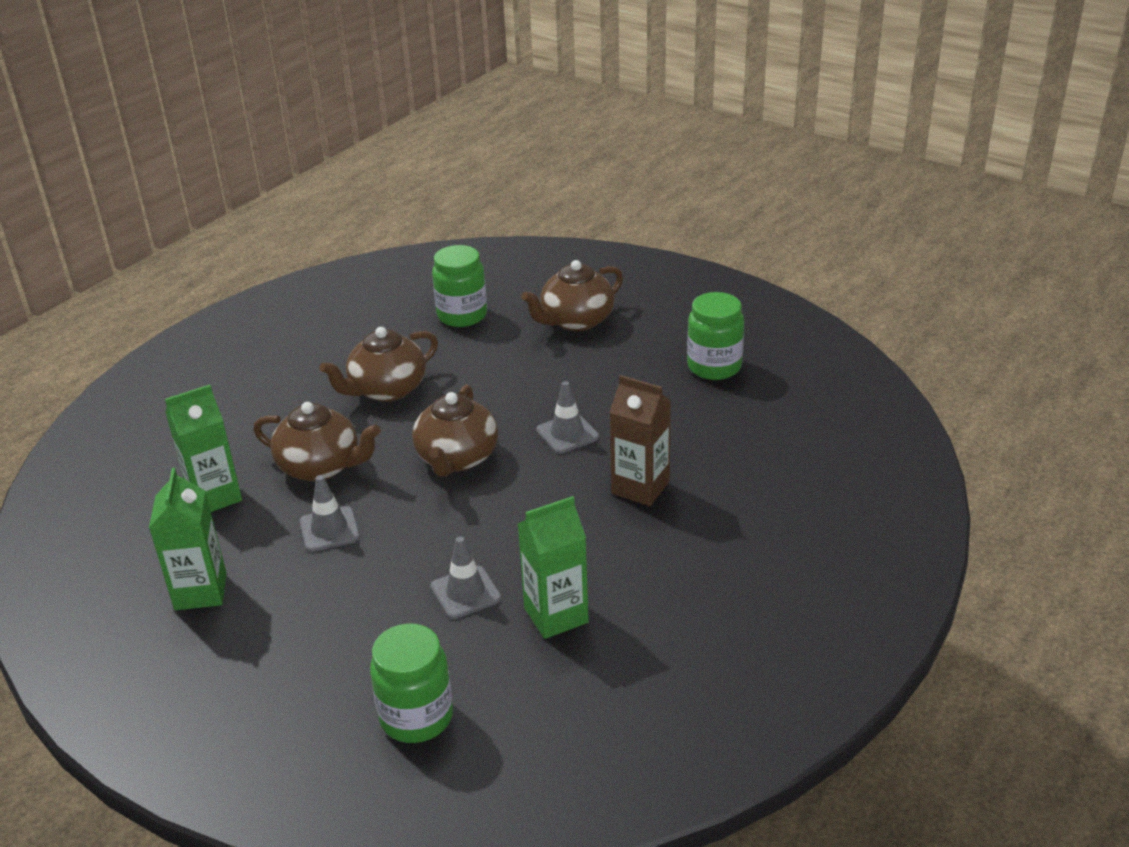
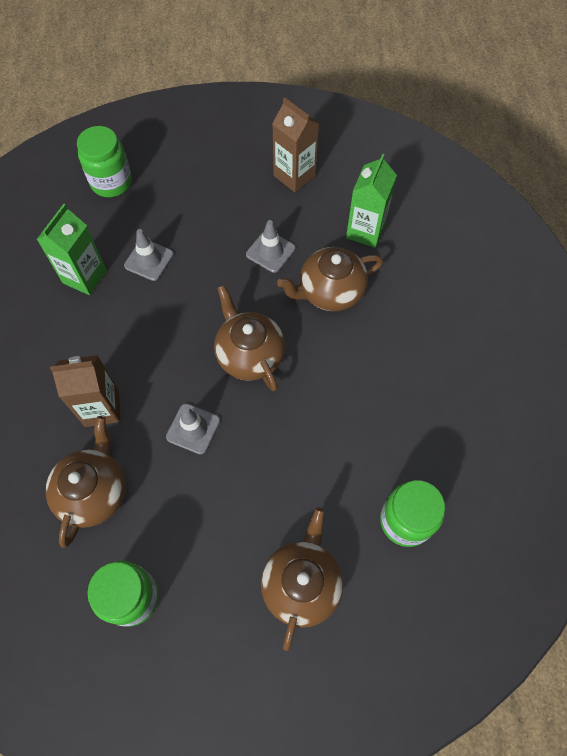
camera: 140 degrees right, 30 degrees up
(200, 591) = (294, 175): green carton -> brown carton
(386, 390) = (367, 387): brown teapot -> brown teapot (93, 491)

